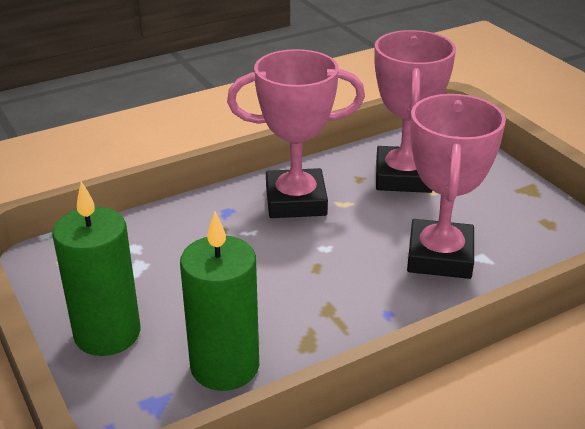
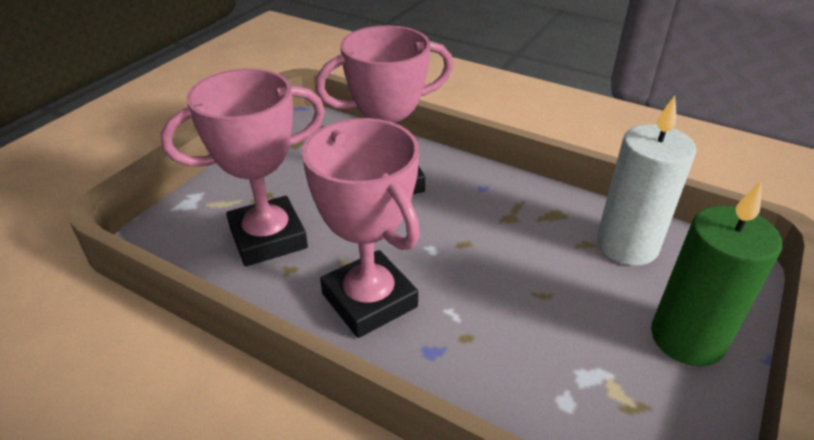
camera: 120 degrees left, 5 degrees up
(225, 366) = (627, 245): green candle -> white candle

